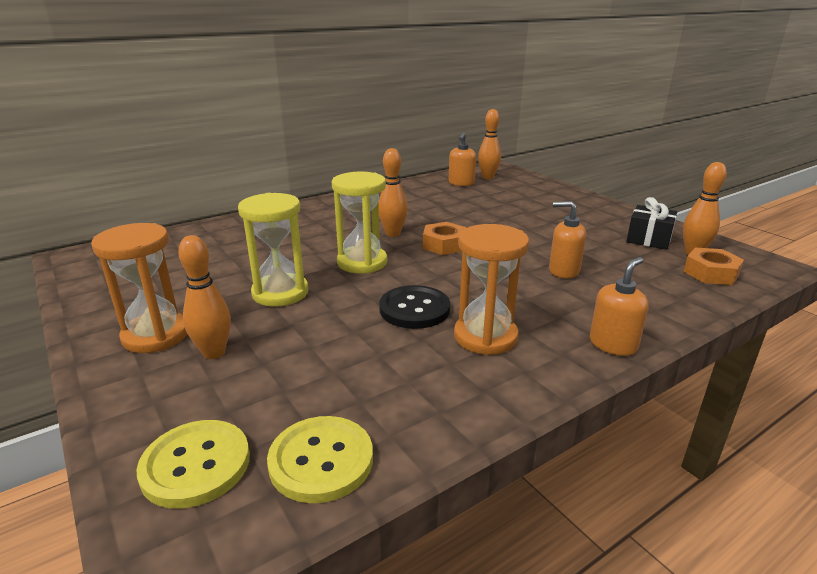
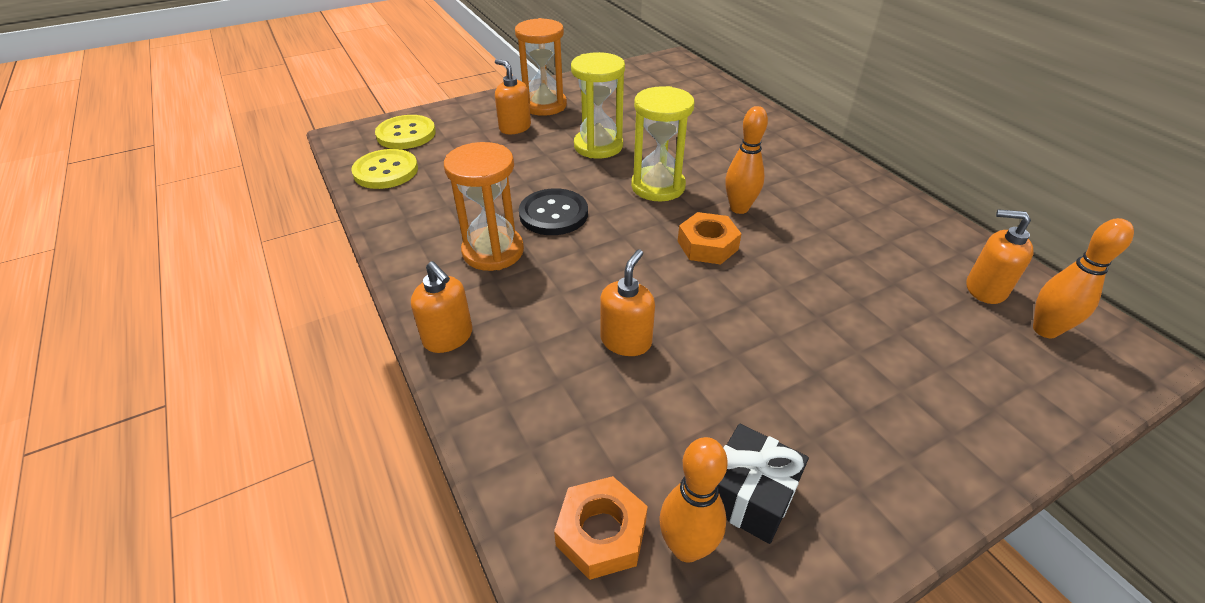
camera: 95 degrees right, 15 degrees up
(214, 353) = (515, 127): orange bowling pin -> orange soap dispenser

